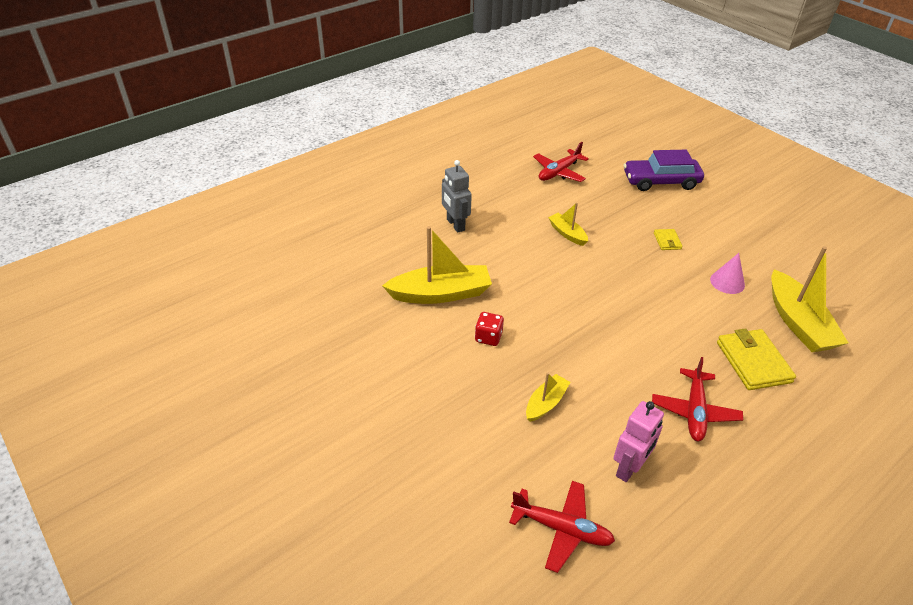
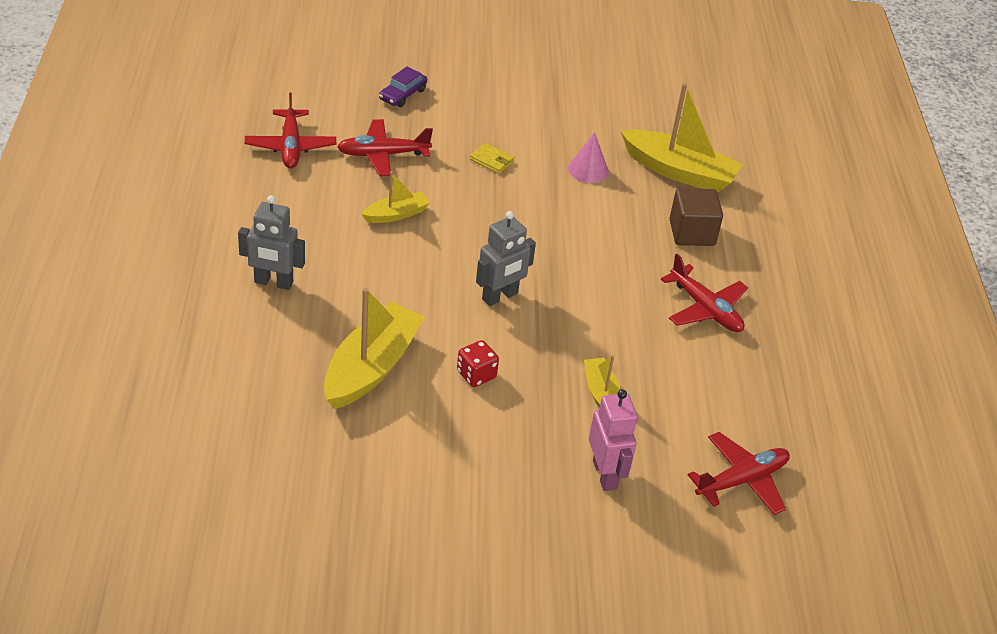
camera: 55 degrees left, 0 degrees up
(564, 310) = (500, 297): none -> grey robot
(567, 233) = (396, 214): yellow boat -> yellow boat turned 150 degrees clockwise
(604, 202) = (382, 155): none -> red plane
(629, 468) = (722, 393): pink robot -> pink robot (605, 475)
(661, 181) = (402, 94): purple car -> purple car, size x0.54
(753, 362) = (692, 233): yellow wallet -> brown cube

